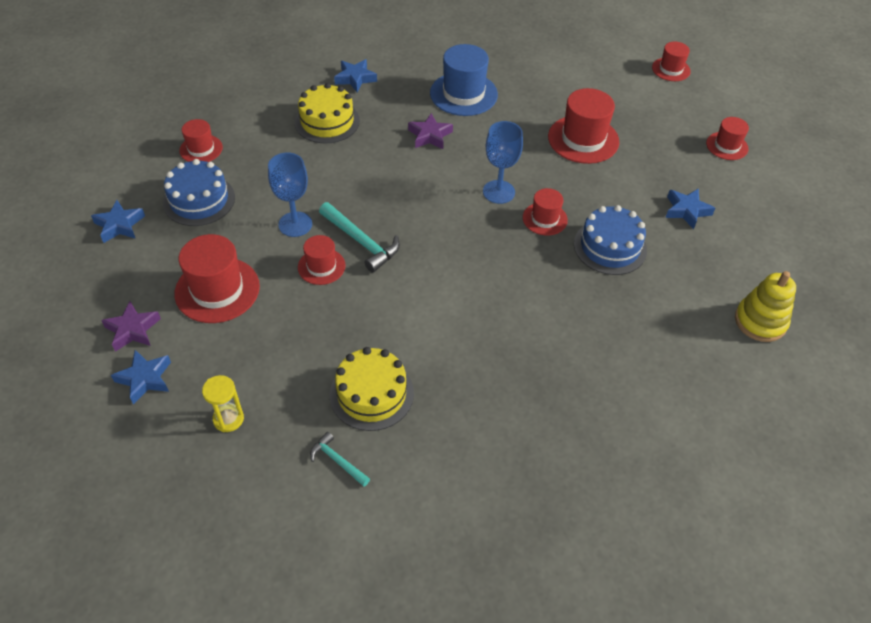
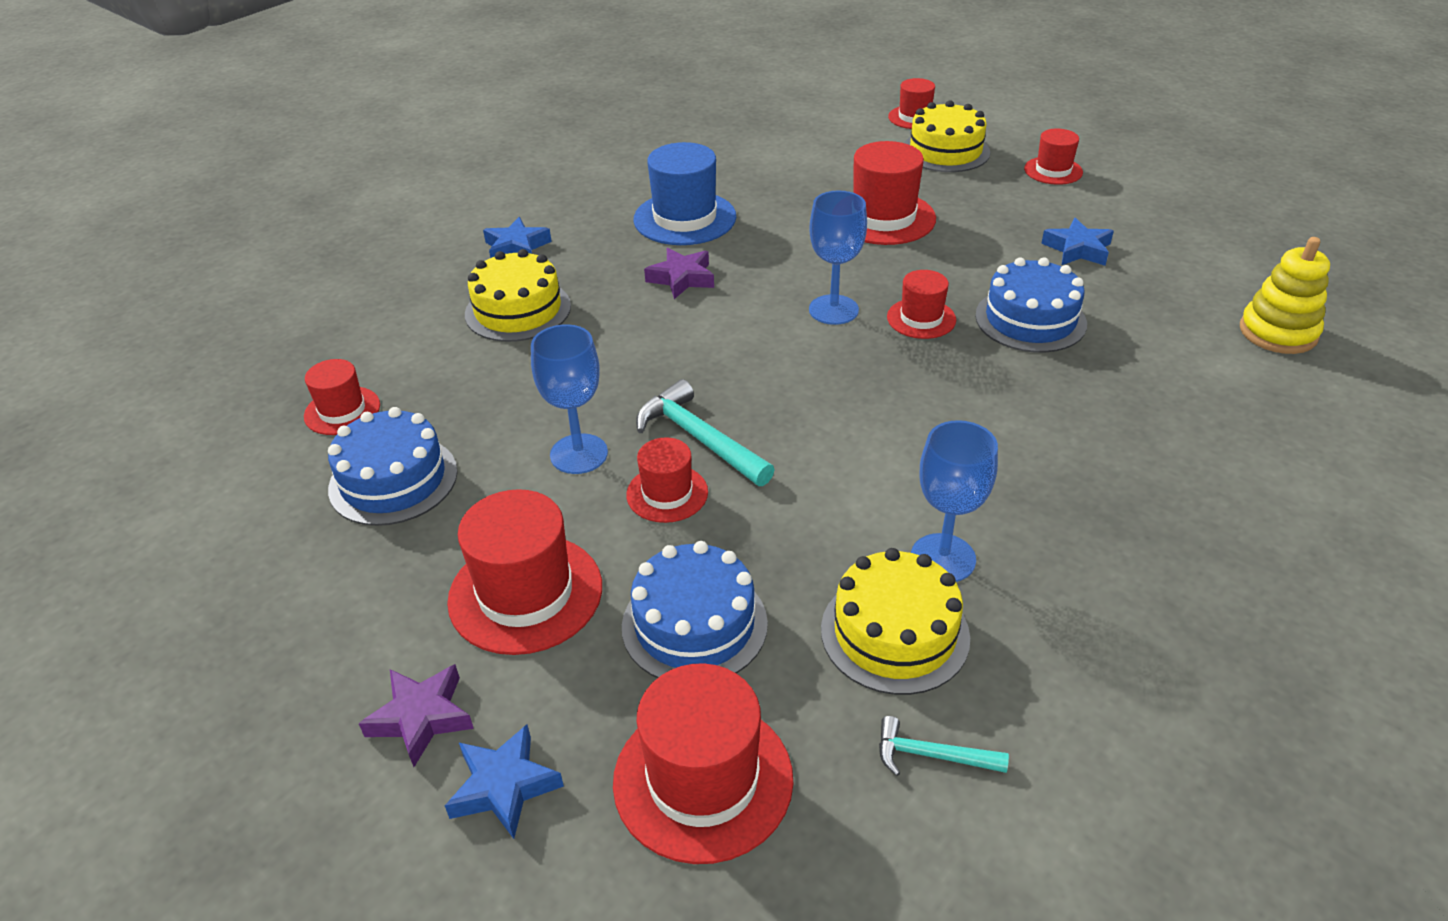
camera: 25 degrees left, 10 degrees down
(119, 225) = (276, 568): blue star -> none
(228, 419) = (703, 779): yellow hourglass -> red hat
(281, 343) = (694, 624): none -> blue cake
(361, 242) = (699, 438): turquoise hammer -> turquoise hammer turned 150 degrees counterclockwise
(430, 367) = (943, 558): none -> blue goblet
(668, 104) = (945, 151): none -> yellow cake

